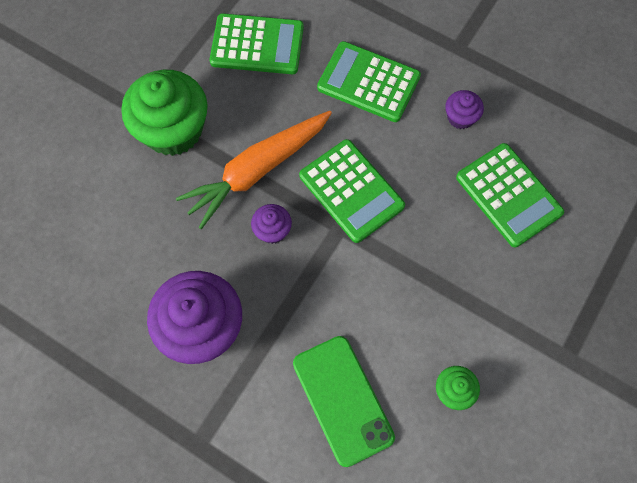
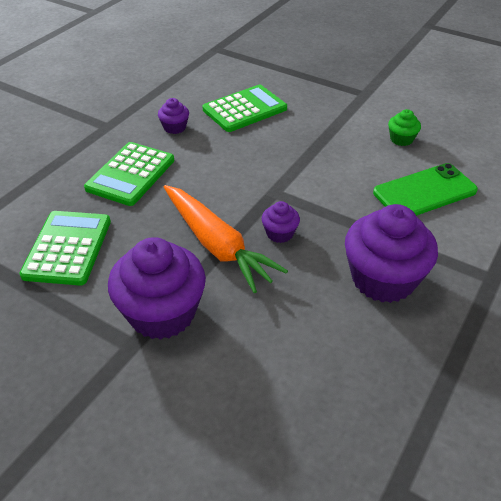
camera: 90 degrees left, 25 degrees down
(173, 130) = (162, 313): green cupcake -> purple cupcake
(351, 191) = (240, 185): green calculator -> none

